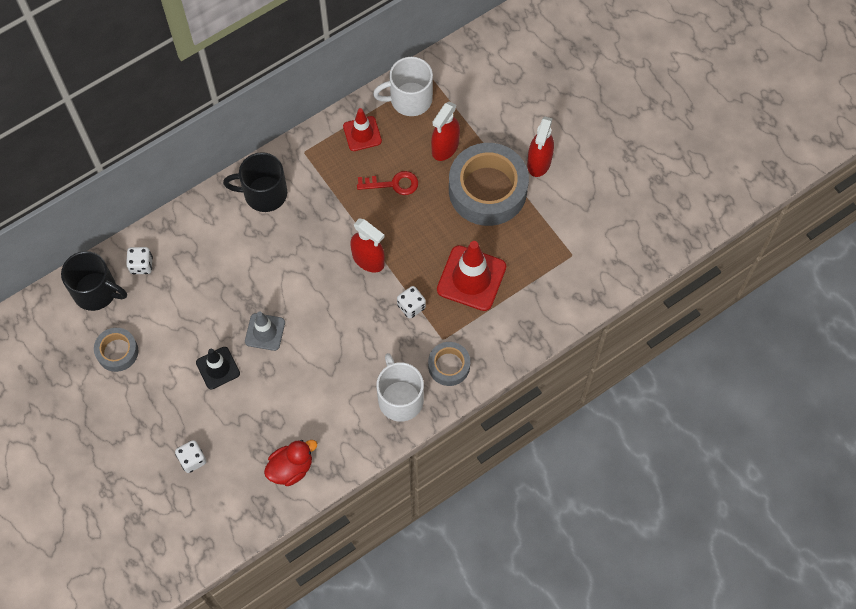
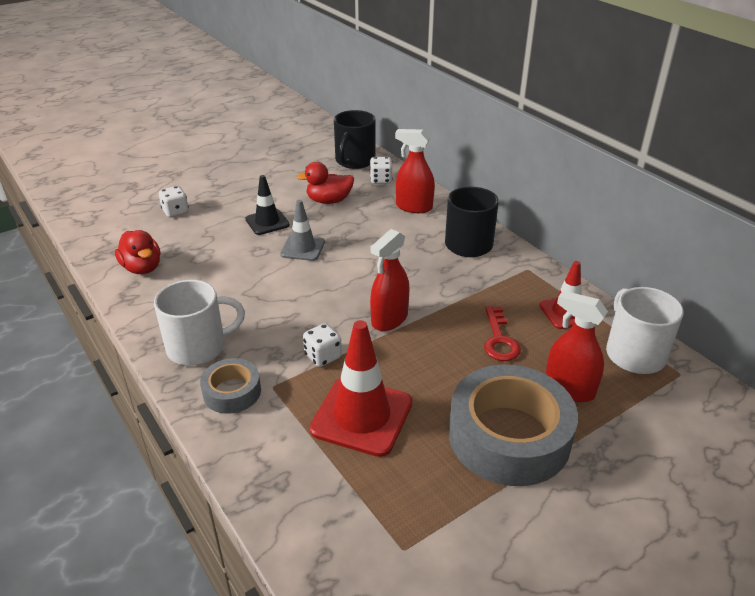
camera: 90 degrees right, 30 degrees down
(117, 352) = (294, 172): grey tape -> none
(180, 313) = (329, 201): none -> red duck
(539, 162) = (574, 504): red spray bottle -> red spray bottle (414, 207)

